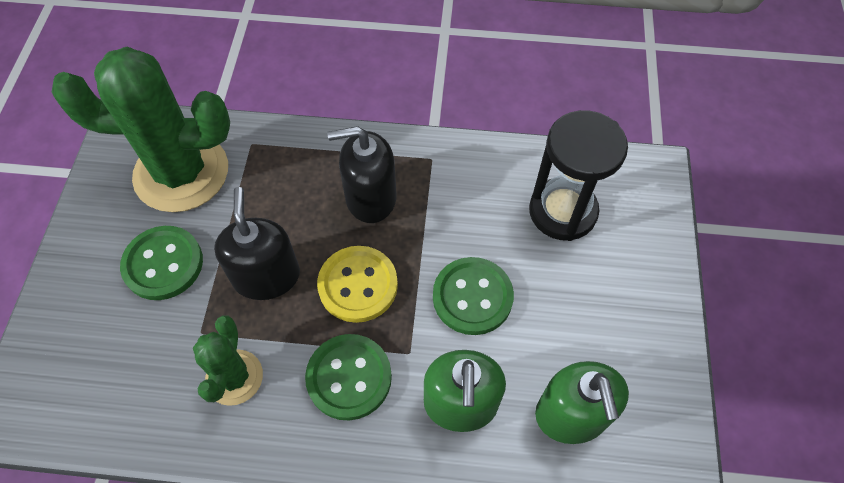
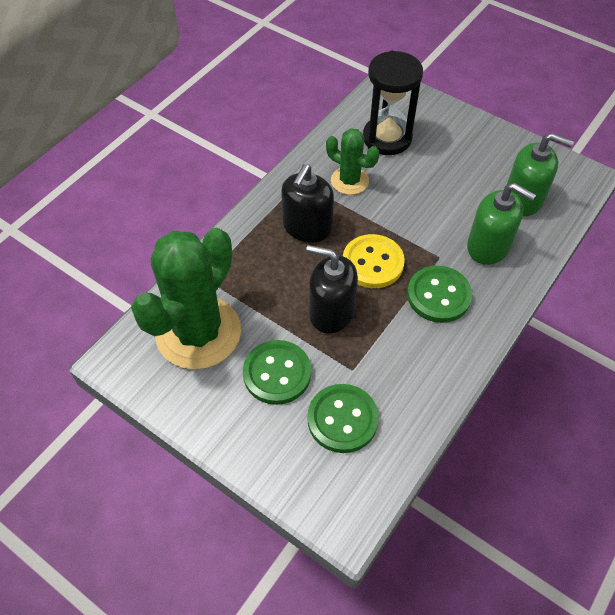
camera: 60 degrees left, 5 degrees down
(234, 377) = (401, 361): green cactus -> green cactus (349, 181)
(472, 297) = (419, 208): green button -> green button (342, 419)

